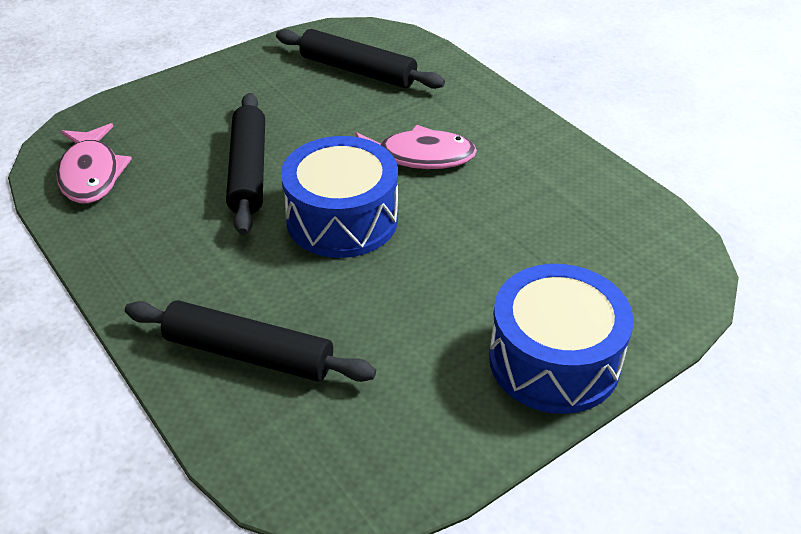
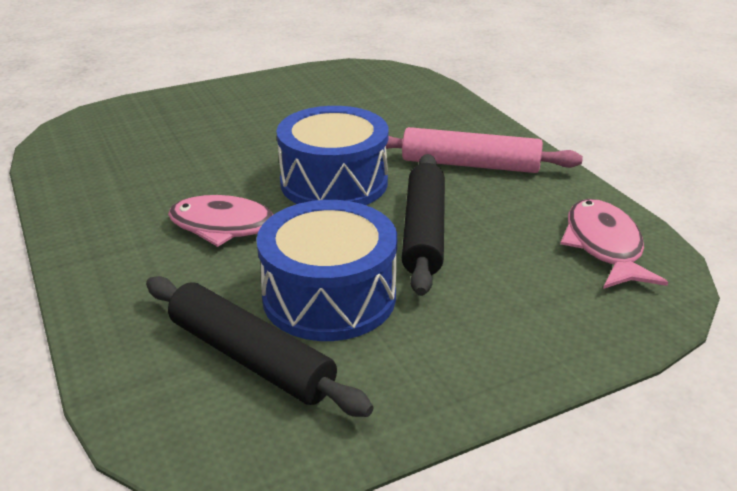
camera: 170 degrees left, 10 degrees down
(195, 263) = (470, 164): none -> pink rolling pin
(249, 354) = (422, 116): black rolling pin -> none
(554, 360) = (217, 98): blue drum -> blue drum (329, 296)

